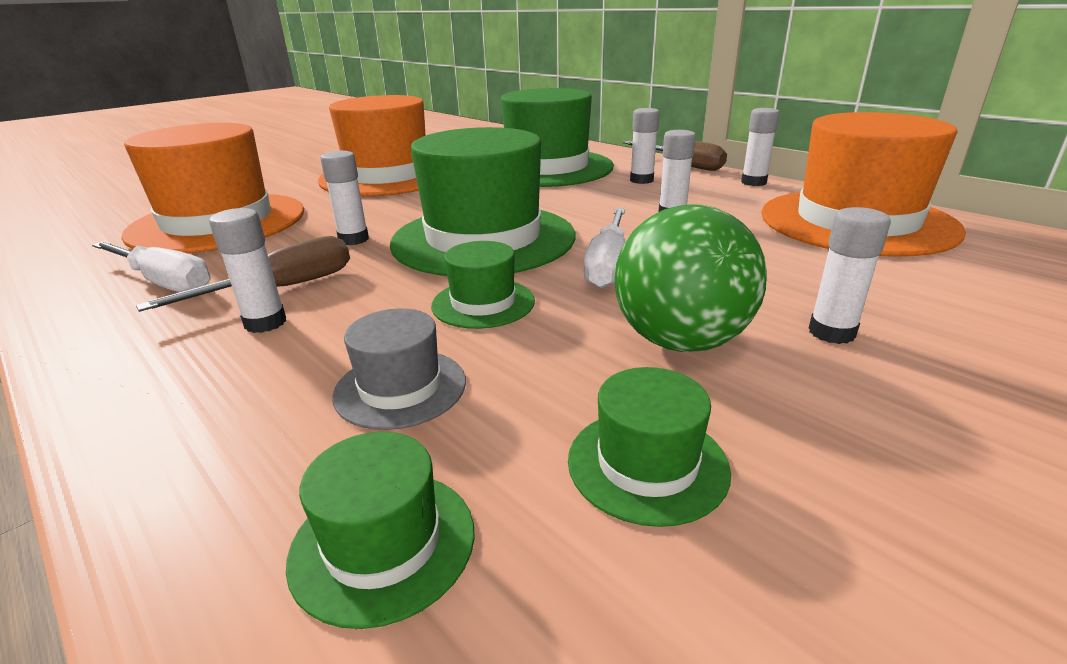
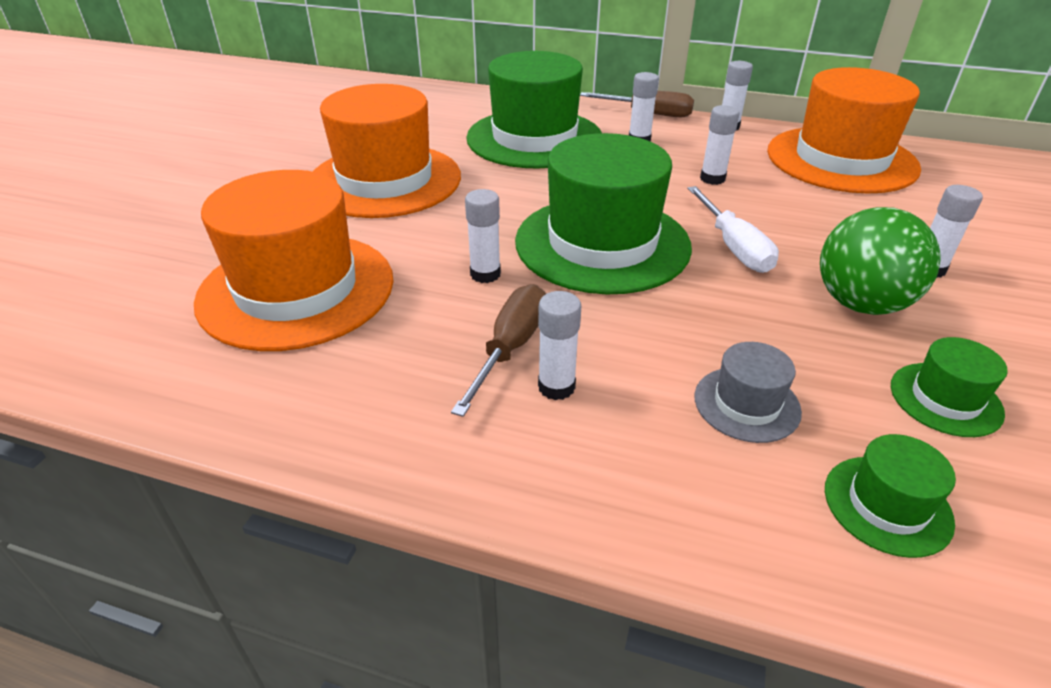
camera: 30 degrees left, 10 degrees up
(165, 282) = (379, 378): white screwdriver -> none
(483, 303) = (696, 311): green hat -> none

